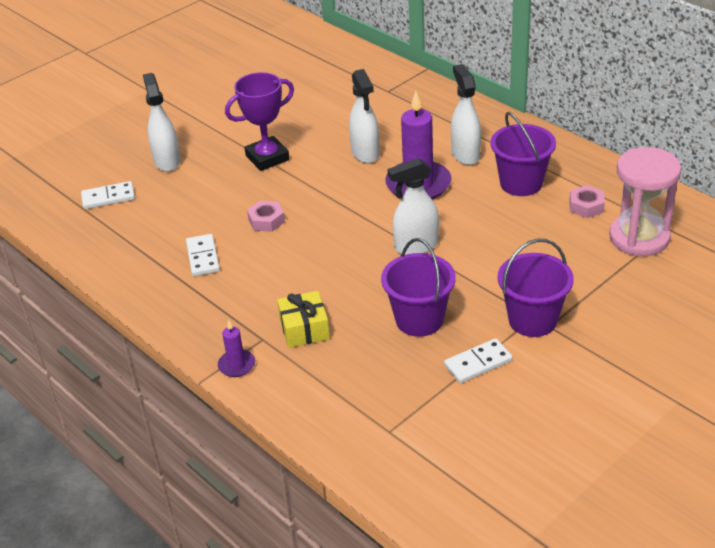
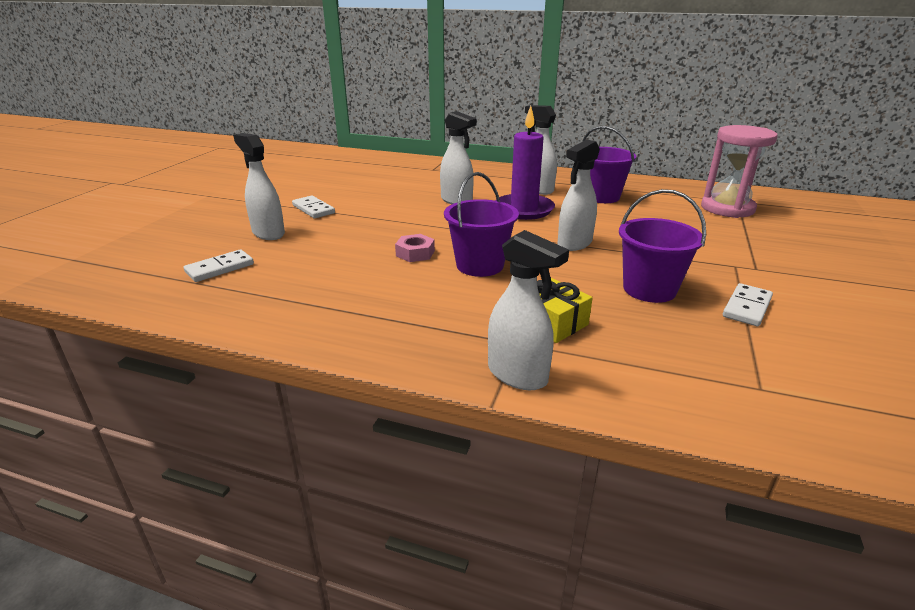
camera: 30 degrees left, 10 degrees down
(203, 257) = (376, 291): white domino -> white domino (313, 209)
(237, 365) = (518, 375): purple candle -> white spray bottle
(267, 158) = (370, 216): purple trophy -> none
(532, 320) = (738, 268): purple bucket -> purple bucket (480, 265)
(586, 206) = (665, 200): pink nut -> none

